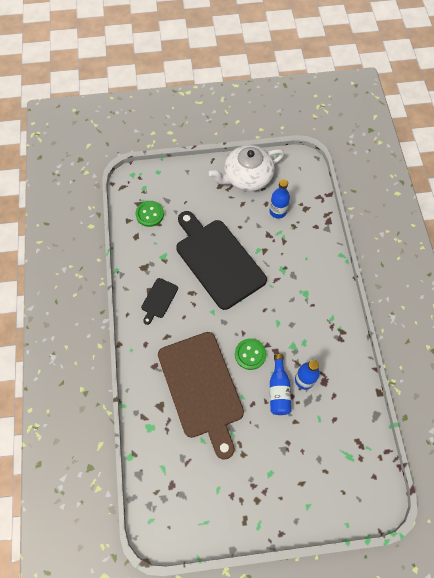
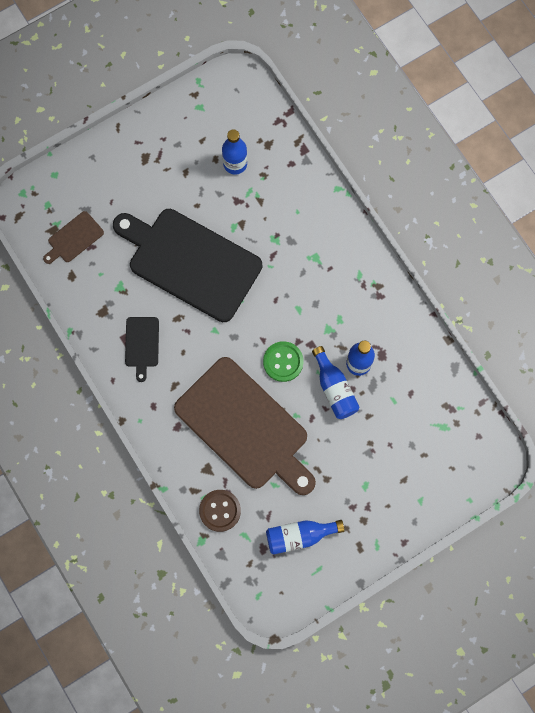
camera: 25 degrees left, 10 degrees up
(150, 214) = (74, 238): green button -> brown cutting board
(154, 441) = (220, 510): none -> brown button
(203, 489) = (299, 536): none -> blue bottle
(247, 177) = (174, 132): white teapot -> none

